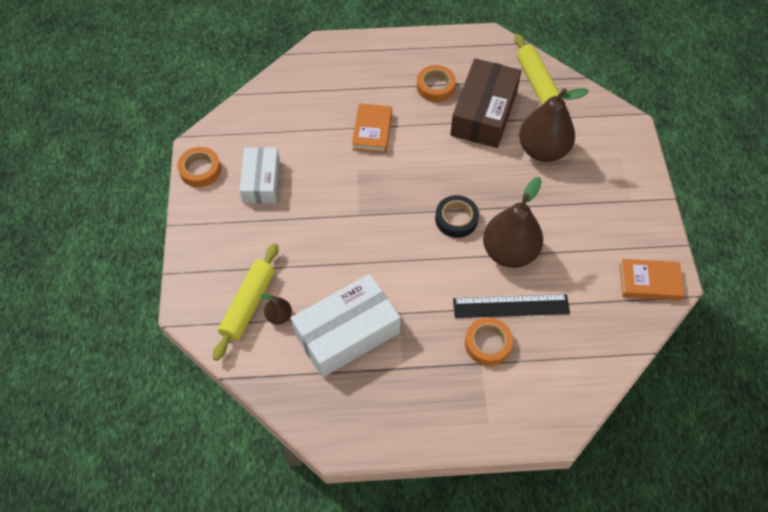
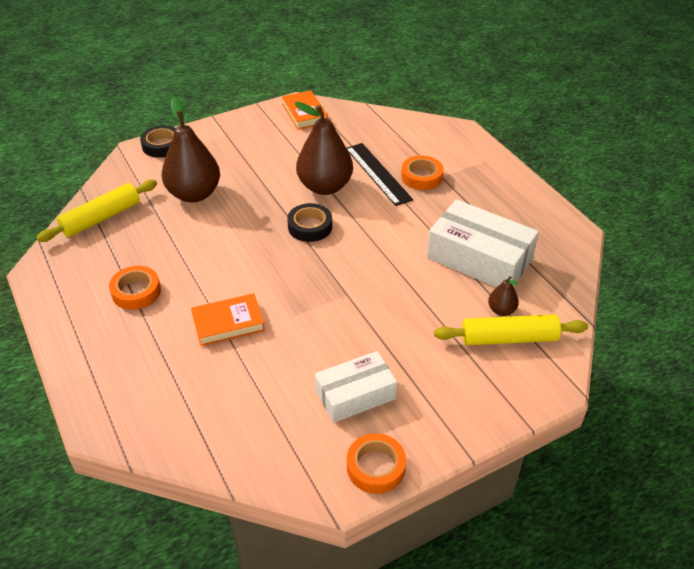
camera: 115 degrees left, 15 degrees down
(484, 113) = (161, 244): brown box -> none
(631, 145) = (162, 145): none -> black tape

